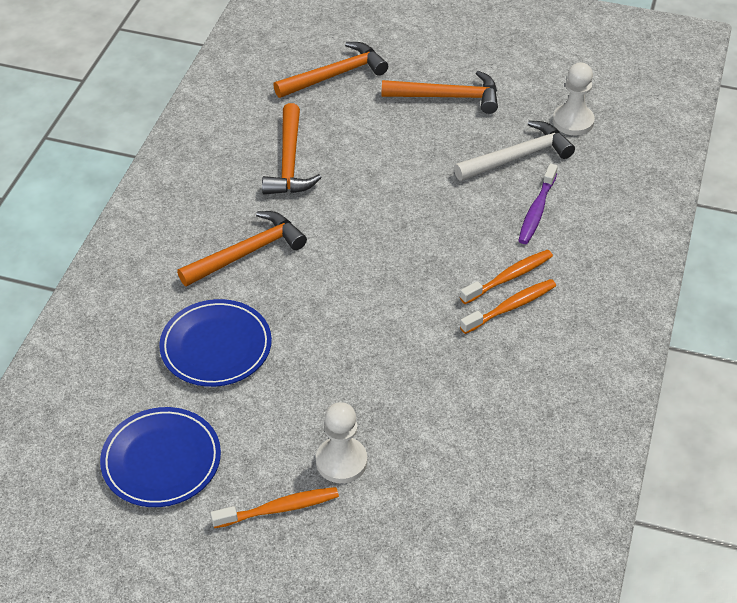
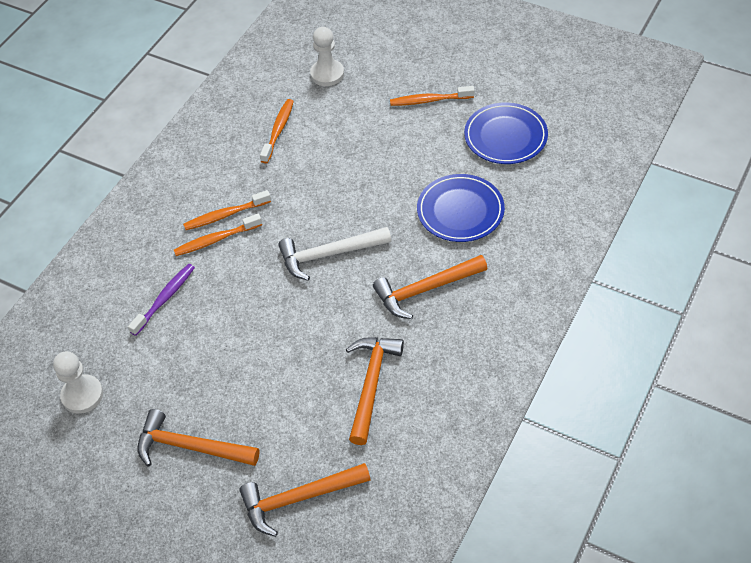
camera: 165 degrees left, 5 degrees up
(341, 461) = (383, 123): white pawn -> white pawn (327, 74)
(488, 431) = (278, 130): none -> orange toothbrush
(518, 157) = (154, 359): white hammer -> white hammer (328, 254)

